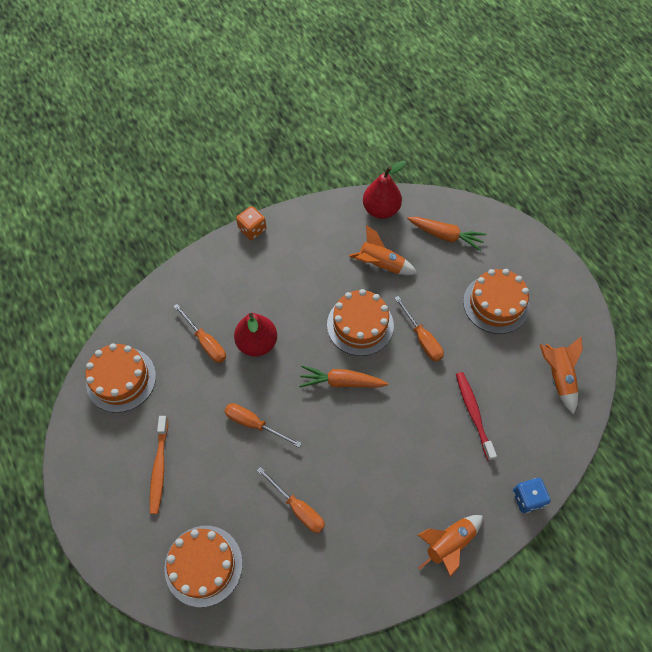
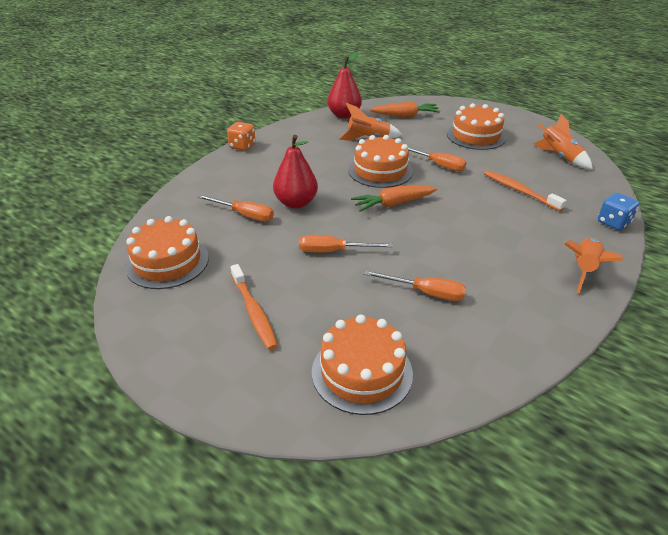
camera: 25 degrees left, 25 degrees down
(473, 413) = (519, 191): red toothbrush -> orange toothbrush

